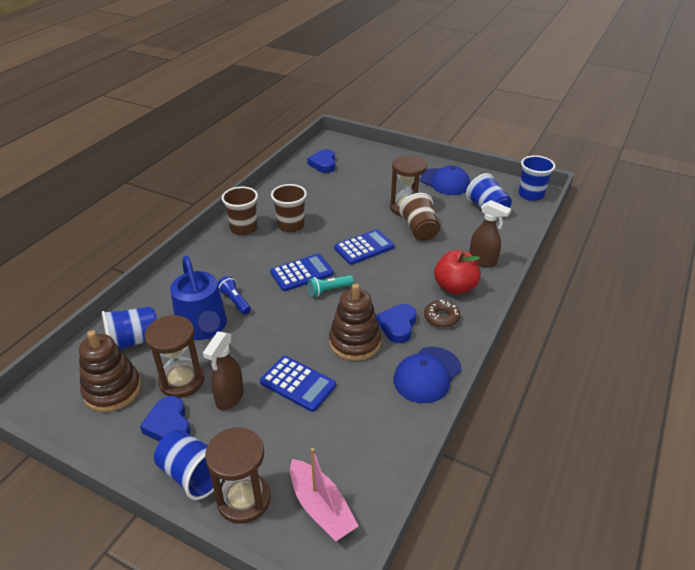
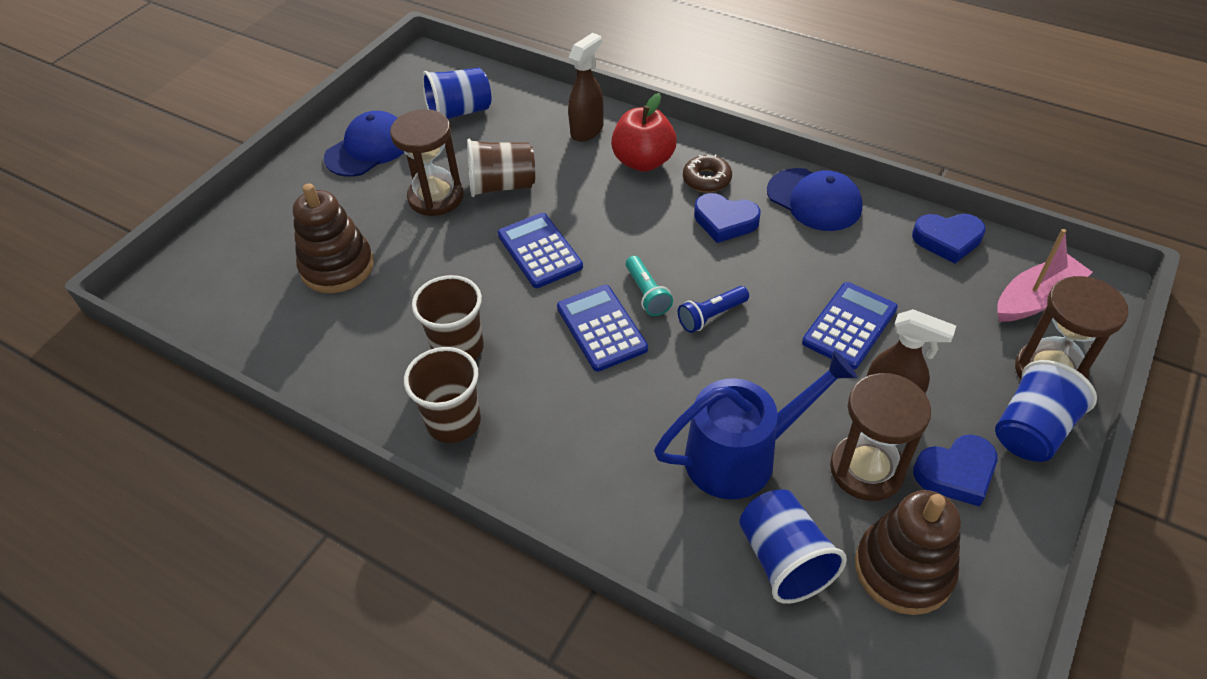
camera: 85 degrees left, 10 degrees up
(235, 301) = (673, 416): blue flashlight -> blue flashlight (711, 316)
(323, 164) = (248, 304): blue heart -> blue heart (947, 240)
(355, 342) = (761, 266): brown stacking toy -> brown stacking toy (337, 267)
(531, 195) = (431, 67): blue cup -> none

